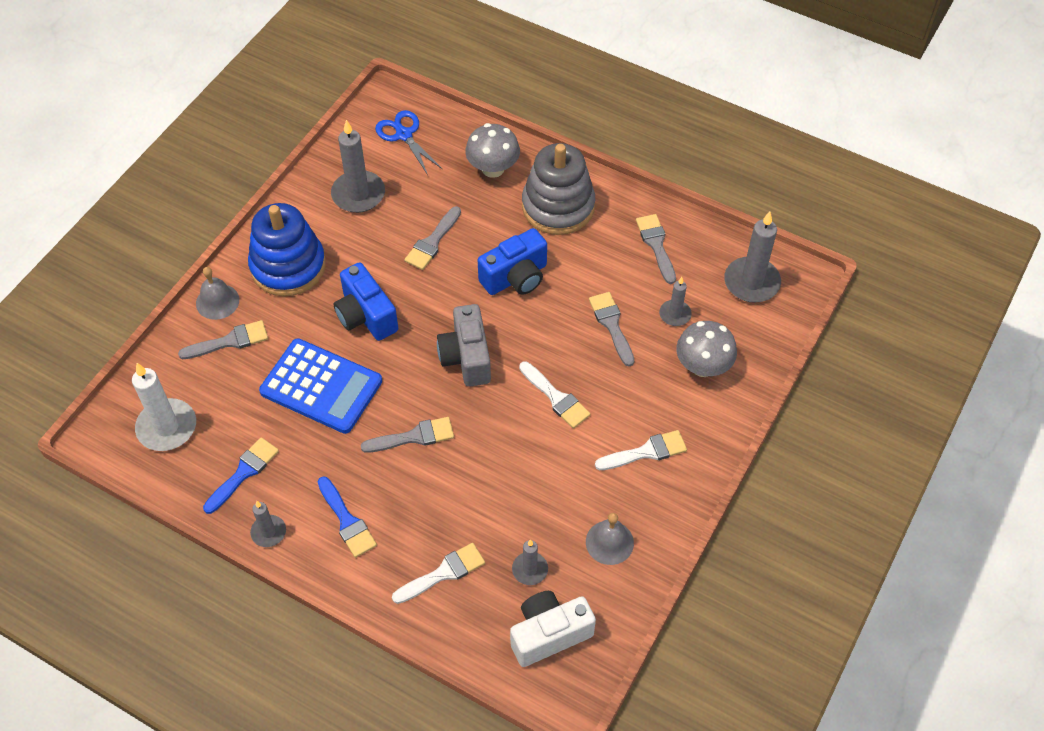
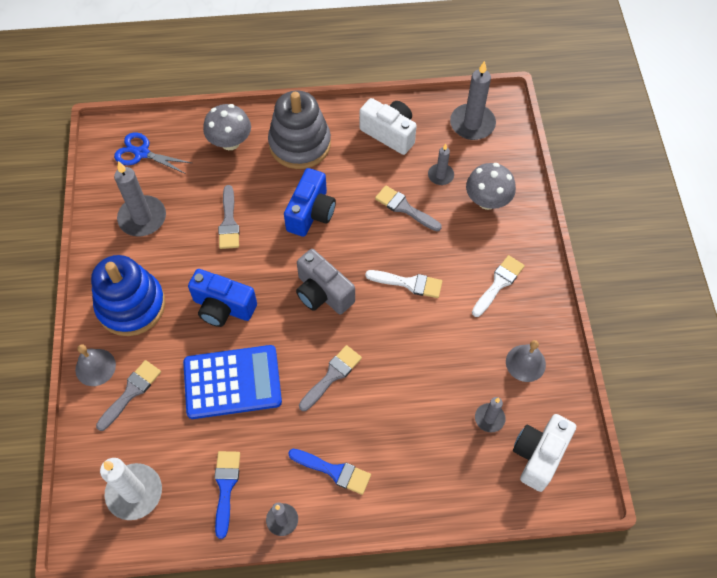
camera: 35 degrees left, 5 degrees up
(443, 573) = (433, 462): white brush -> none
(656, 245) = (389, 133): grey brush -> white camera

